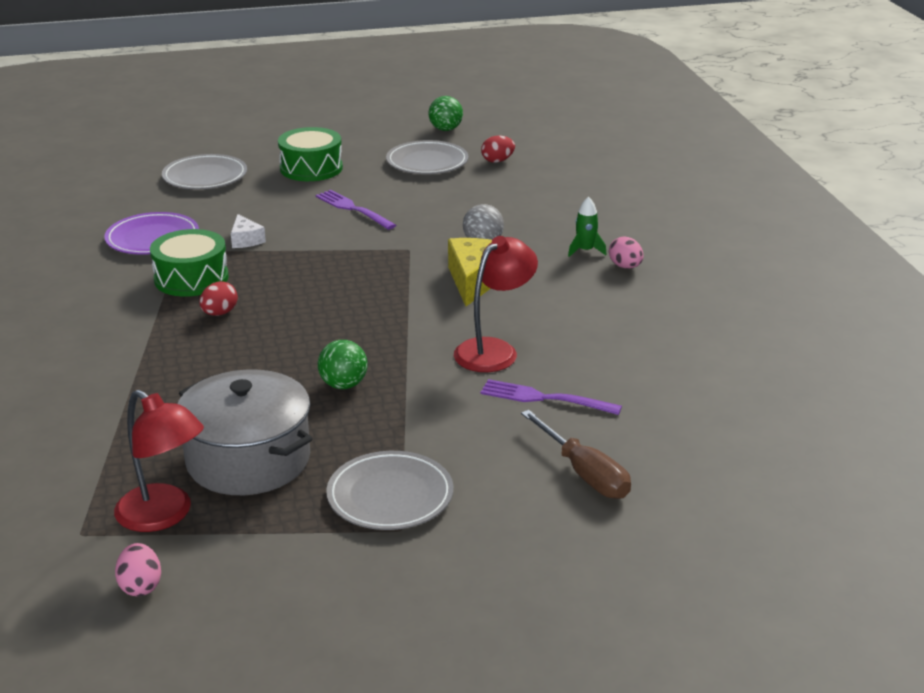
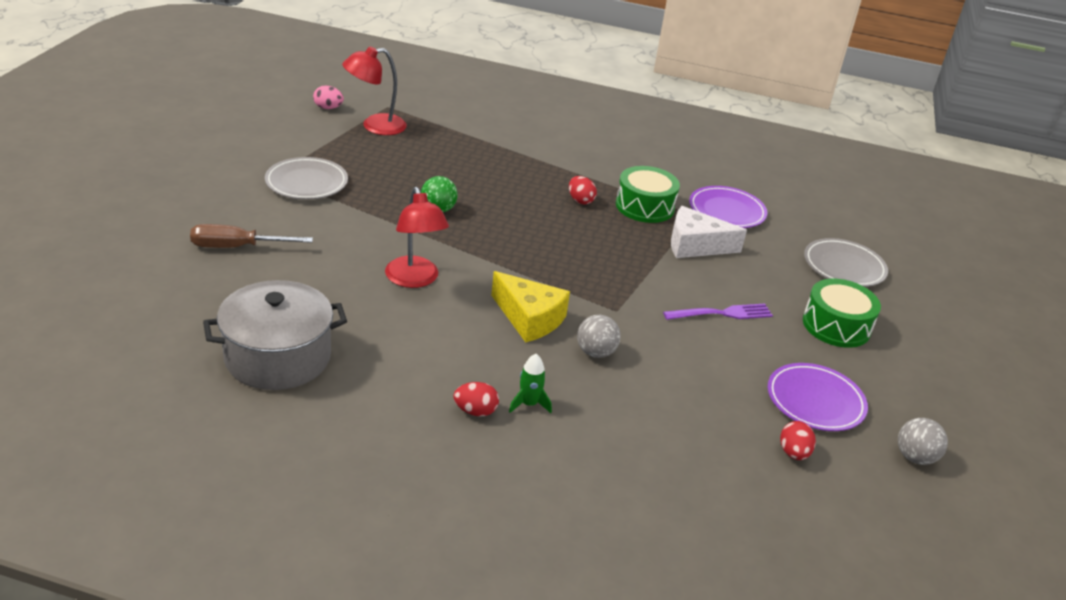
camera: 115 degrees right, 5 degrees up
(246, 240) = (695, 245): white cheese -> white cheese, size x1.82
(248, 460) = (395, 158): grey pot -> grey pot (278, 357)
(427, 162) = (815, 401): grey plate -> purple plate
(445, 129) = (914, 457): green ball -> grey ball
(544, 398) = (331, 271): purple fork -> none
(625, 267) = (475, 411): pink egg -> red egg

